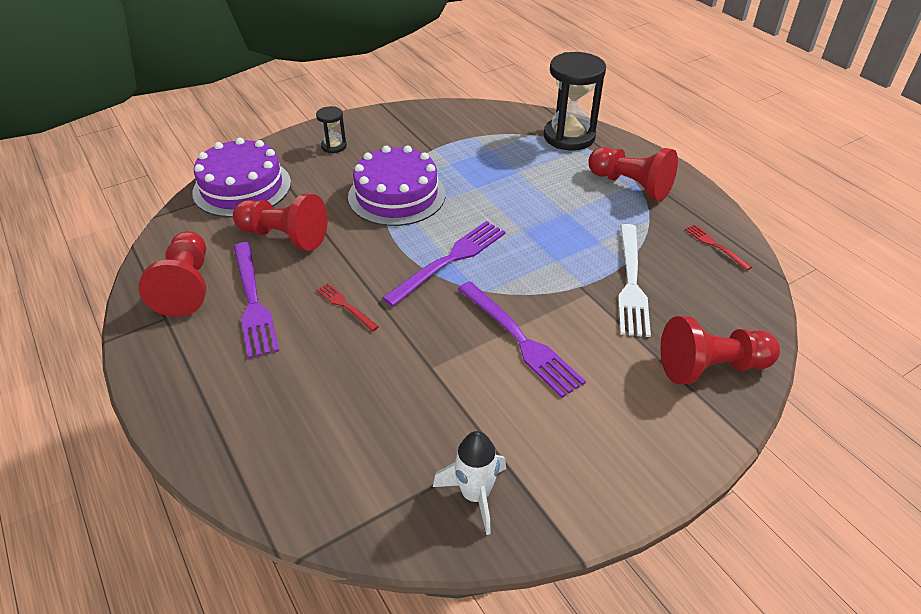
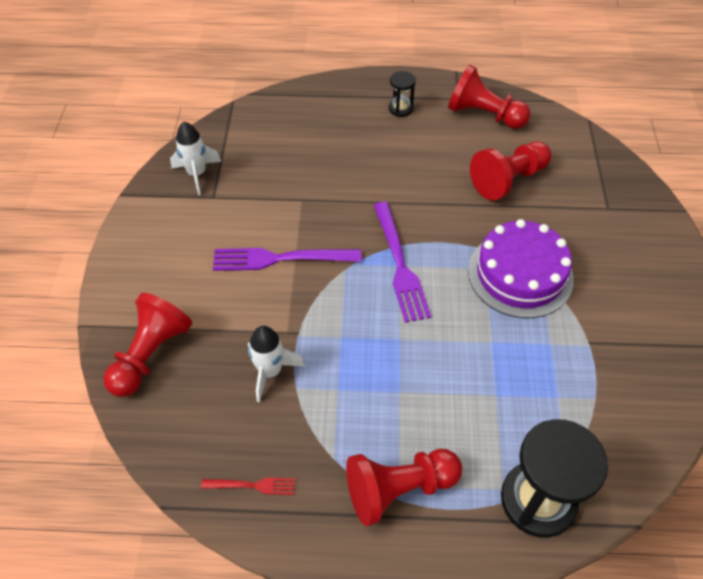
camera: 125 degrees right, 10 degrees up
(242, 187) = (601, 178): purple cake -> none
(253, 302) = (441, 140): purple fork -> none
(334, 146) = (641, 265): black hourglass -> black hourglass (400, 108)
(345, 305) = (398, 183): red fork -> none
(631, 283) = (270, 372): white fork -> white rocket

